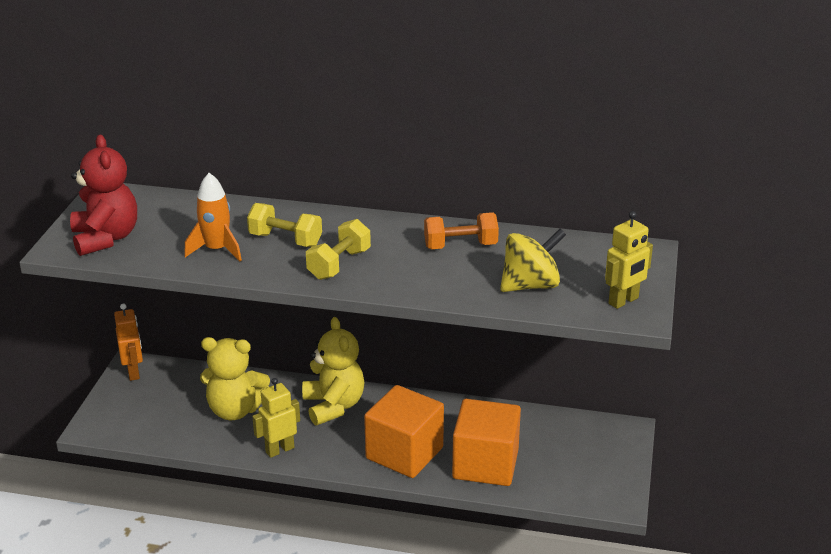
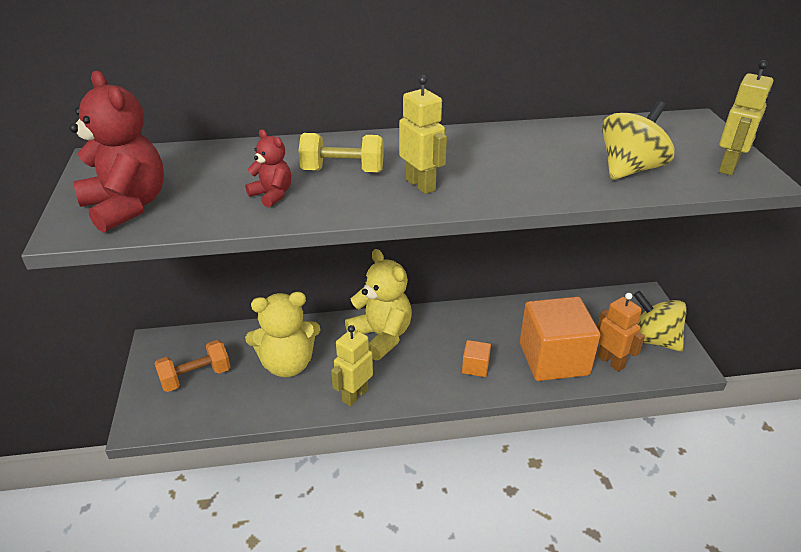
camera: 20 degrees left, 5 degrees up
(134, 372) = (162, 350): orange robot -> orange robot (611, 361)
(216, 250) = (272, 195): orange rocket -> red teddy bear
(339, 264) = (421, 185): yellow dumbbell -> yellow robot
(404, 453) = (475, 367): orange cube -> orange cube, size x0.42
(460, 246) = (527, 145): orange dumbbell -> orange dumbbell (196, 377)
(601, 471) = (653, 339): none -> yellow spinning top

